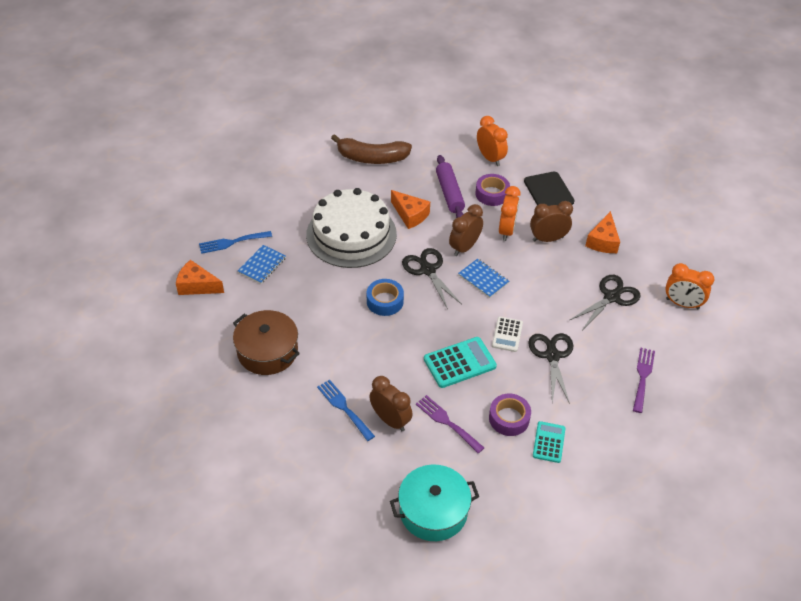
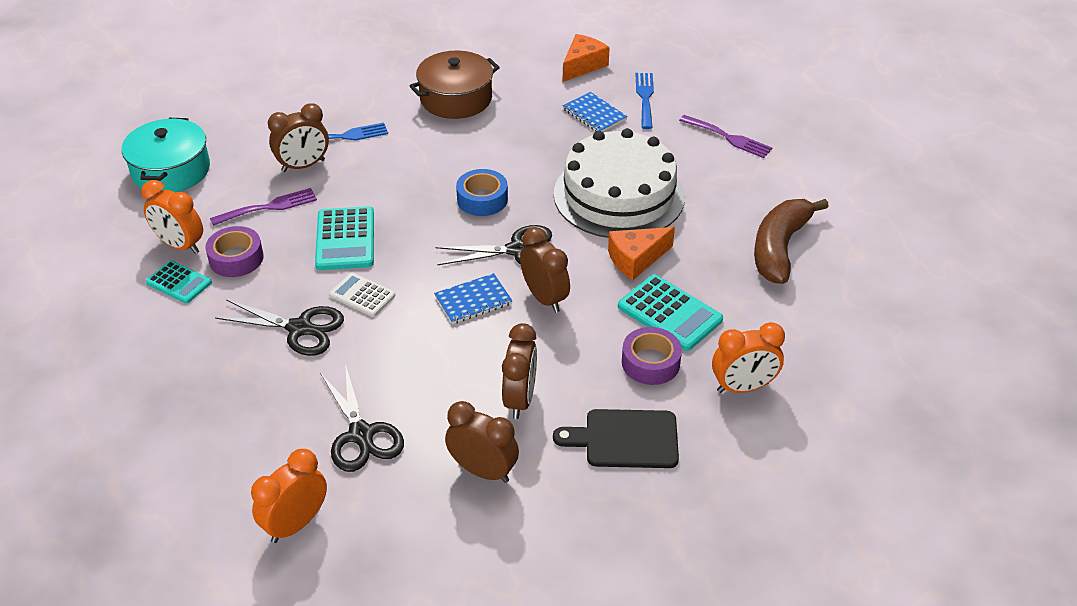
camera: 110 degrees right, 5 degrees down
(449, 193) = (669, 313): purple rolling pin -> turquoise calculator
(506, 230) = (559, 355): orange clock -> orange clock (180, 245)
(603, 241) = (483, 471): orange cheese -> brown clock
(643, 377) = (202, 413): purple fork -> purple fork (728, 138)

